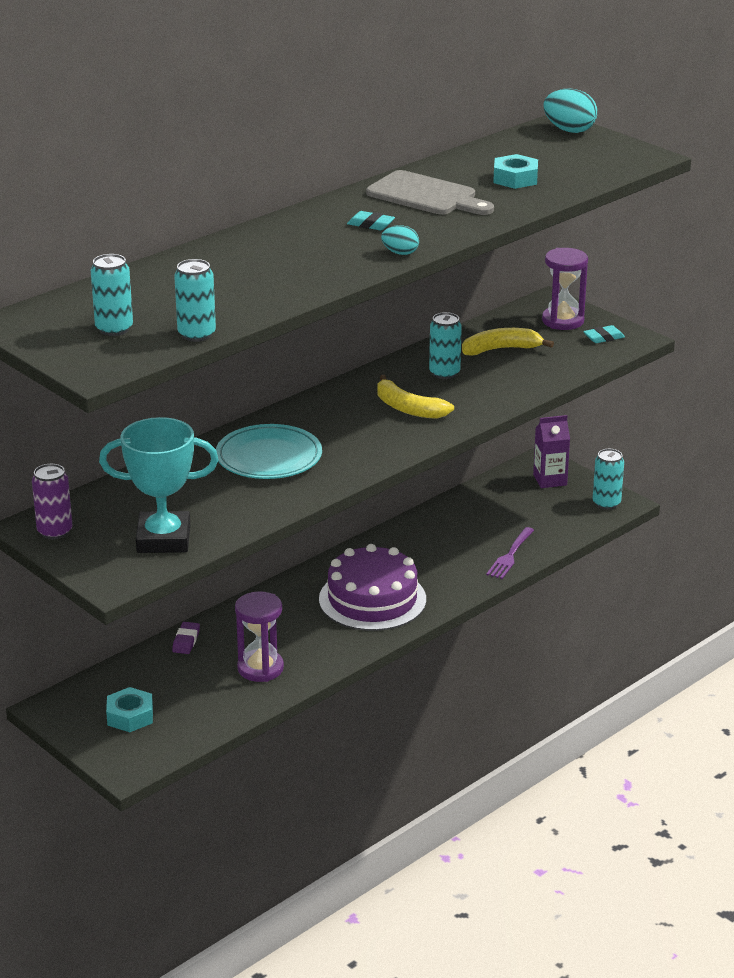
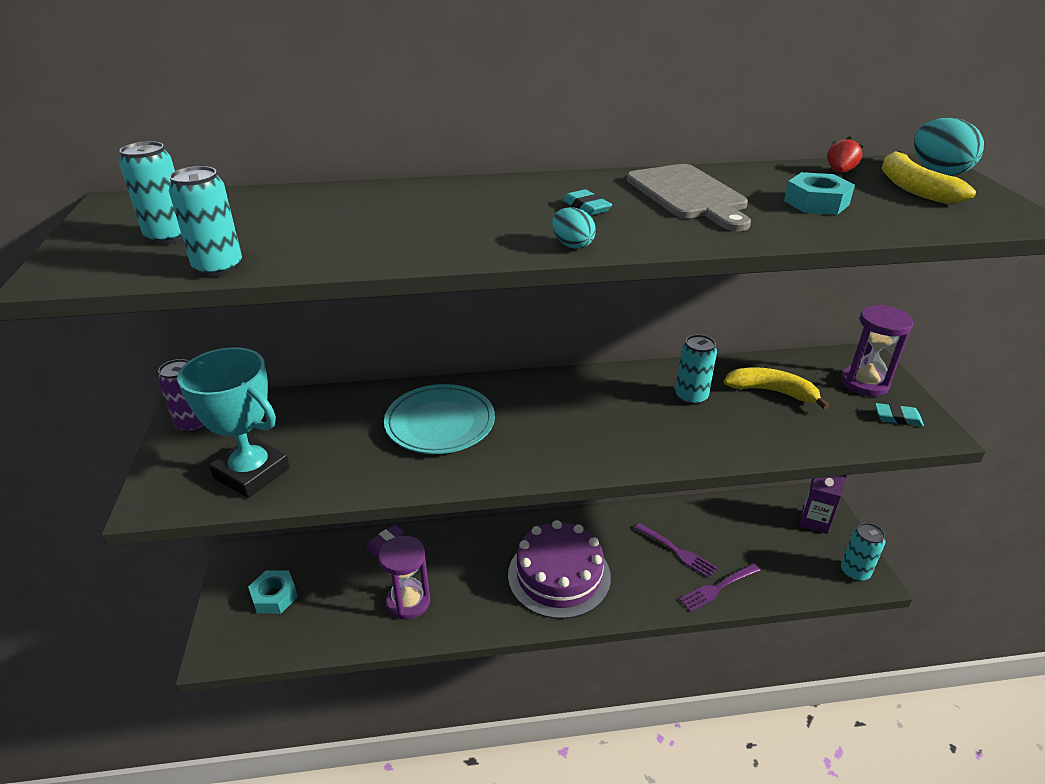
camera: 35 degrees right, 5 degrees up
(408, 408) = (619, 422): yellow banana -> yellow banana (913, 188)
(456, 544) = (677, 551): none -> purple fork
(505, 148) = (839, 172): none -> red strawberry

